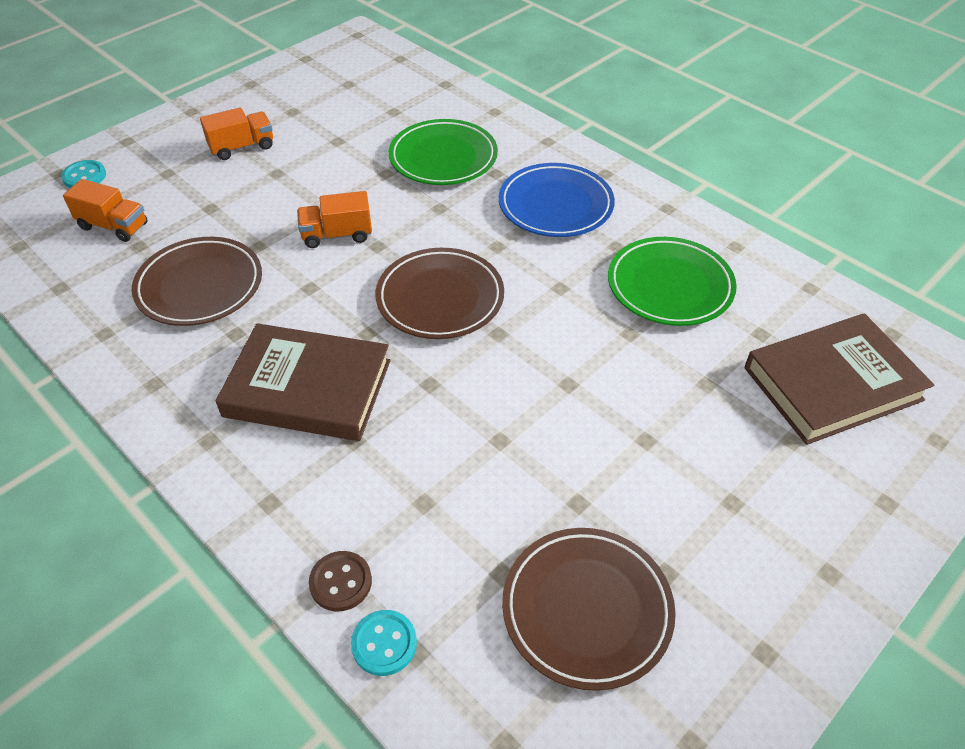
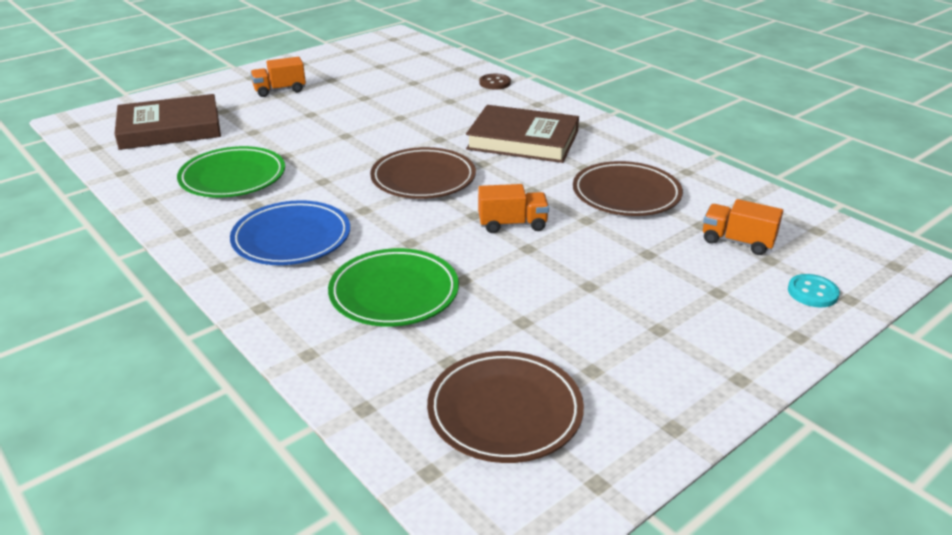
camera: 175 degrees left, 15 degrees down
(242, 147) = (642, 319): orange truck -> orange truck (280, 90)
(384, 643) = (473, 70): turquoise button -> none
(587, 609) = (376, 73): brown plate -> brown plate (505, 411)

